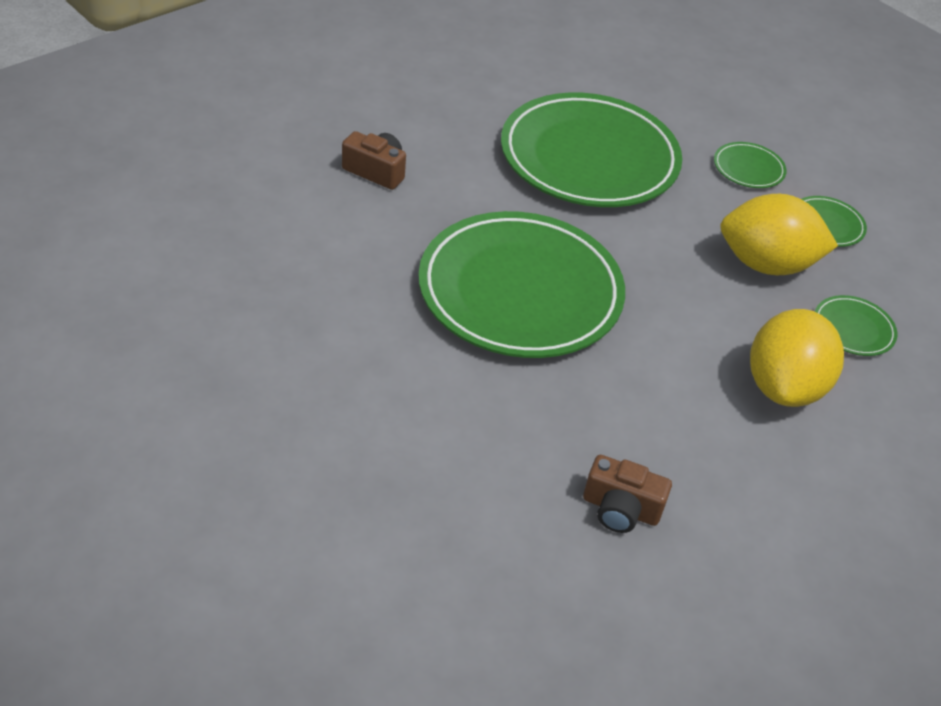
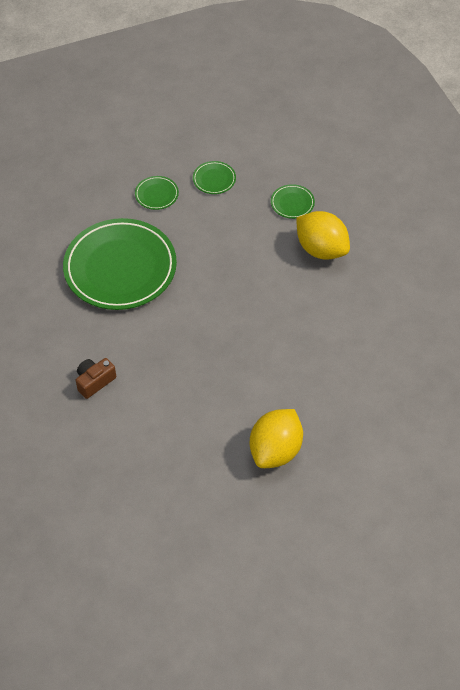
camera: 65 degrees left, 10 degrees up
(520, 291) = (221, 339): green plate -> none
(620, 509) = (376, 345): brown camera -> none
(766, 264) = (235, 220): yellow lemon -> yellow lemon (275, 450)

